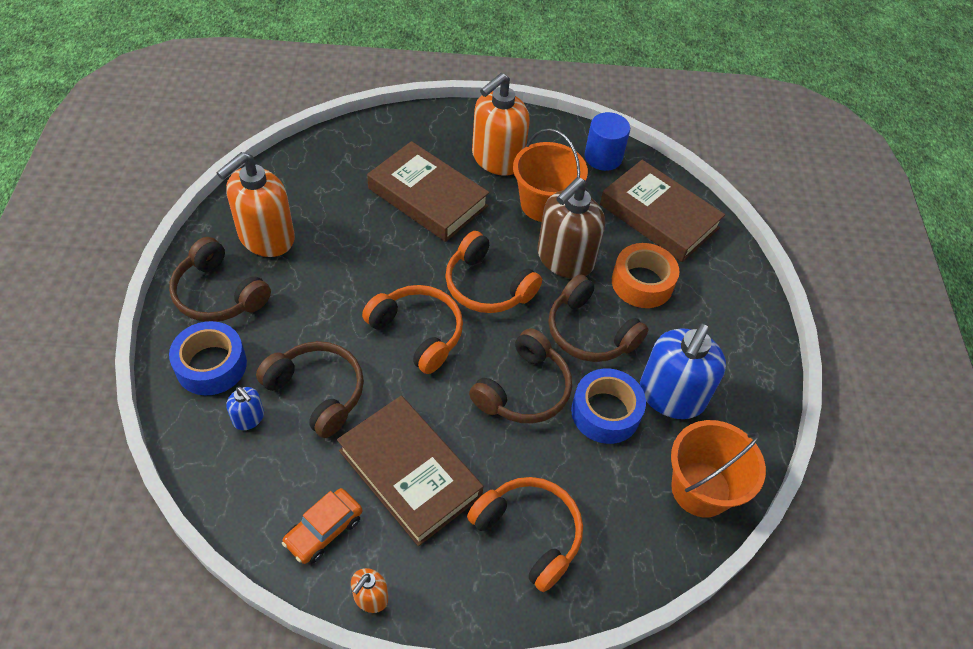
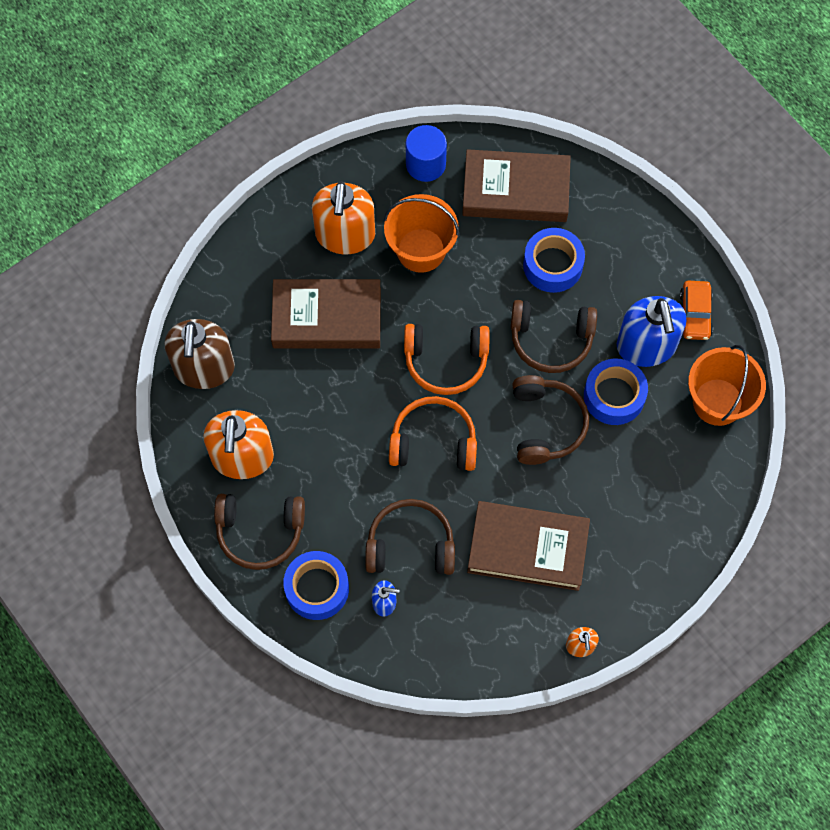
camera: 35 degrees left, 15 degrees up
(324, 530) = (511, 631): orange car -> orange car (695, 314)
(529, 534) = (638, 524): orange headphones -> none
(565, 259) = (480, 290): brown soap dispenser -> brown soap dispenser (204, 368)
(642, 283) = (552, 265): orange tape -> blue tape

